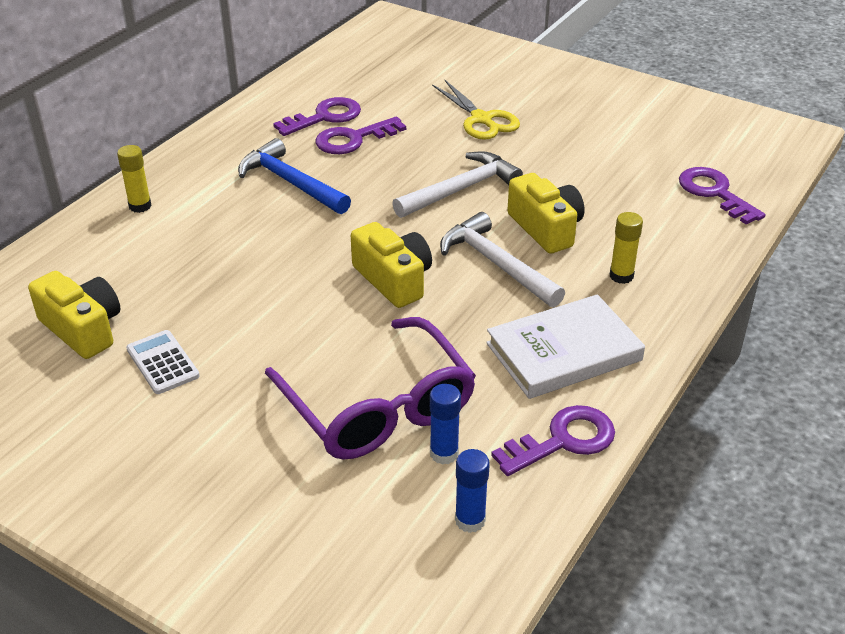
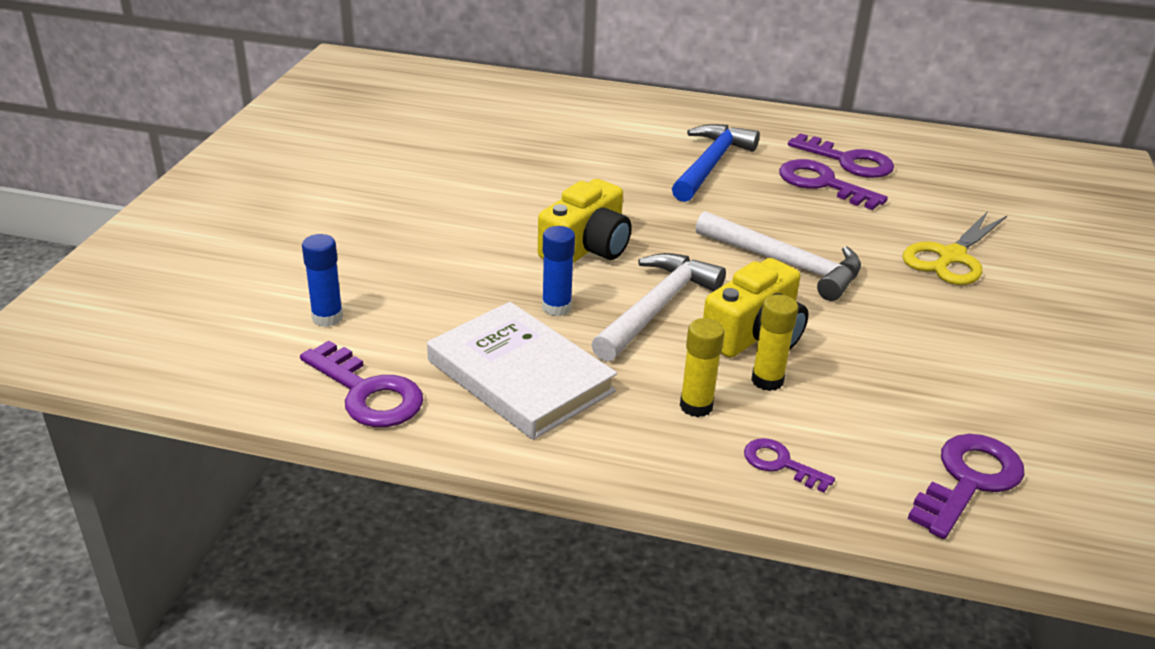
camera: 70 degrees right, 5 degrees down
(83, 329) = (432, 118): yellow camera -> none
(140, 206) = (614, 105): yellow glue stick -> yellow glue stick (767, 380)
(162, 363) = (404, 158): white calculator -> none
(377, 406) = (384, 270): purple glasses -> none
(470, 520) = (236, 346): blue glue stick -> blue glue stick (556, 307)
(688, 257) = (780, 464): none -> purple key

